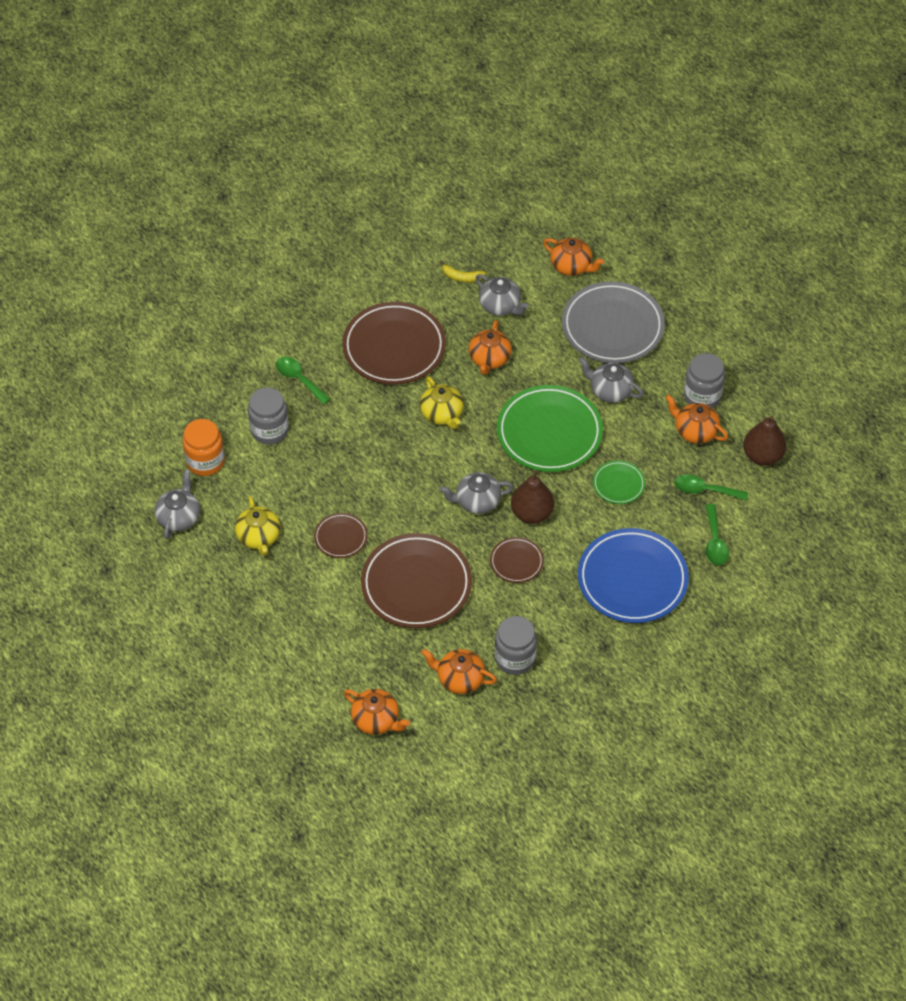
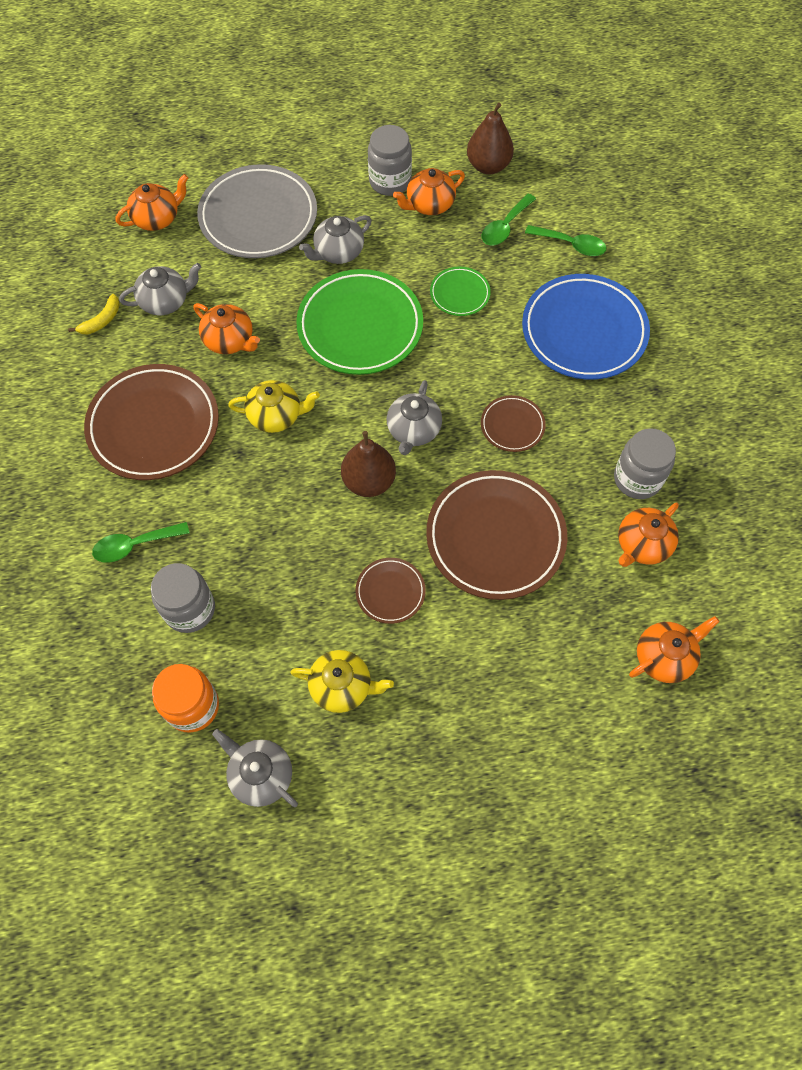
camera: 65 degrees left, 10 degrees up
(532, 513) = (456, 385): brown pear -> brown pear (369, 481)

